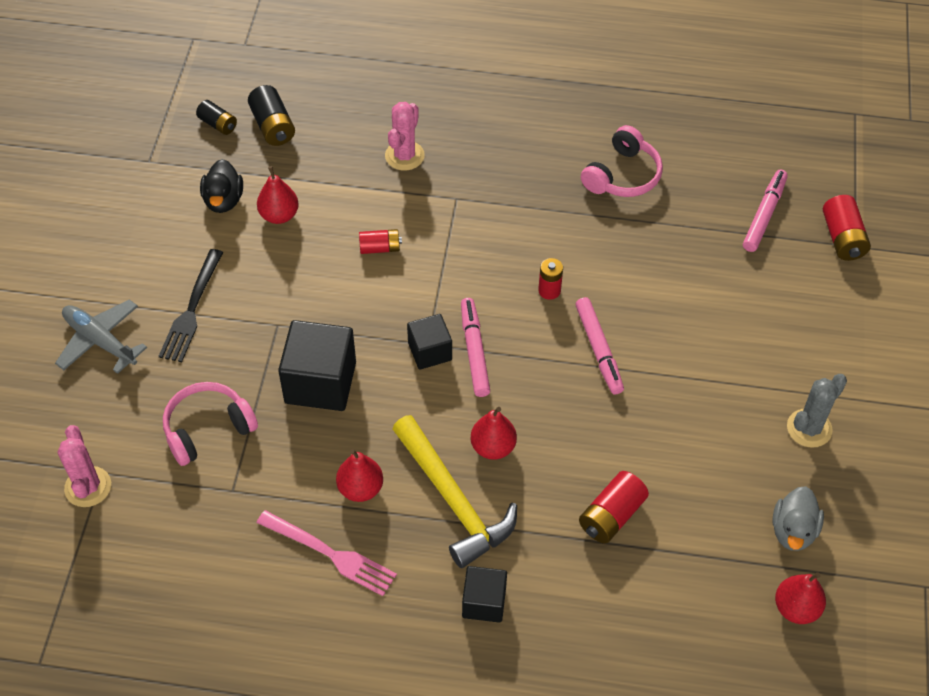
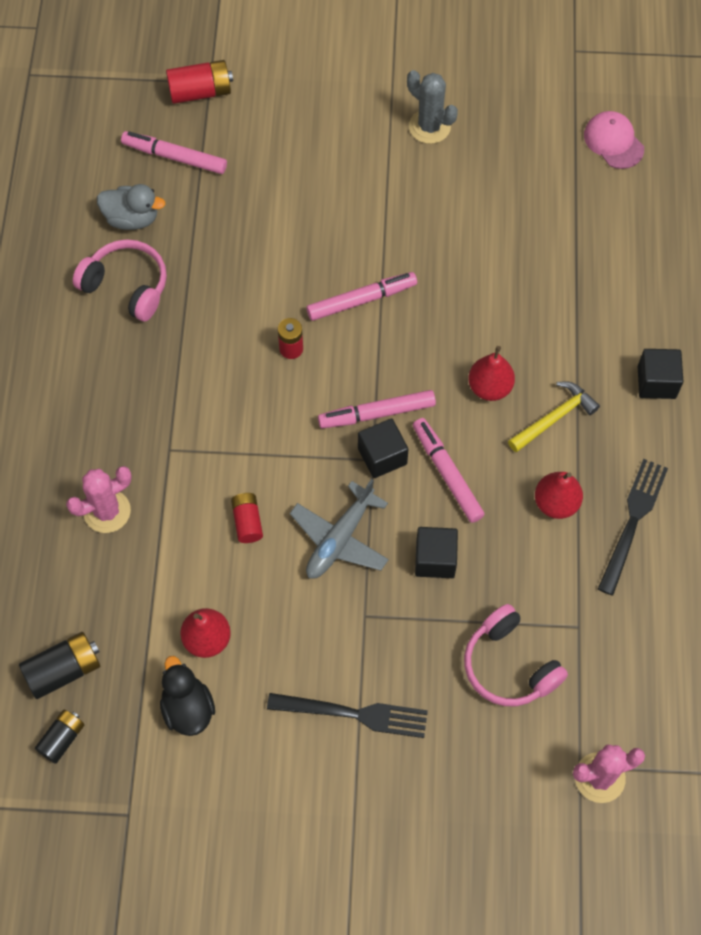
camera: 95 degrees left, 10 degrees up
(100, 341) = (409, 810): grey plane -> grey plane (340, 539)
(223, 200) = (188, 708): black duck -> black duck turned 105 degrees counterclockwise
(320, 382) = (435, 559): black cube -> black cube, size x0.59
(331, 554) = (633, 521): pink fork -> black fork
(404, 156) = (107, 511): pink cactus -> pink cactus turned 45 degrees counterclockwise
(405, 401) = (447, 473): none -> pink marker
(453, 499) = (554, 418): yellow hammer -> yellow hammer, size x0.59
(611, 516) = (548, 282): red battery -> none
(793, 531) = (539, 142): grey duck -> grey duck (132, 218)
(796, 608) = (613, 141): red pear -> pink cap

